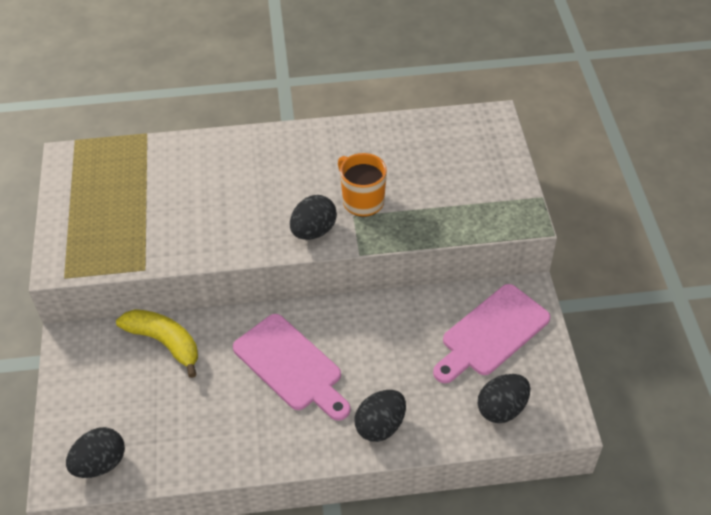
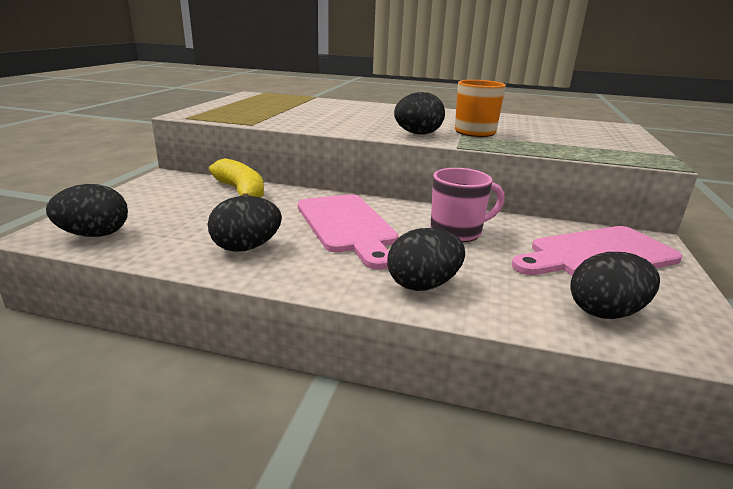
camera: 20 degrees right, 25 degrees down
(232, 431) = (246, 247): none -> black egg
(381, 340) = (457, 232): none -> pink mug

